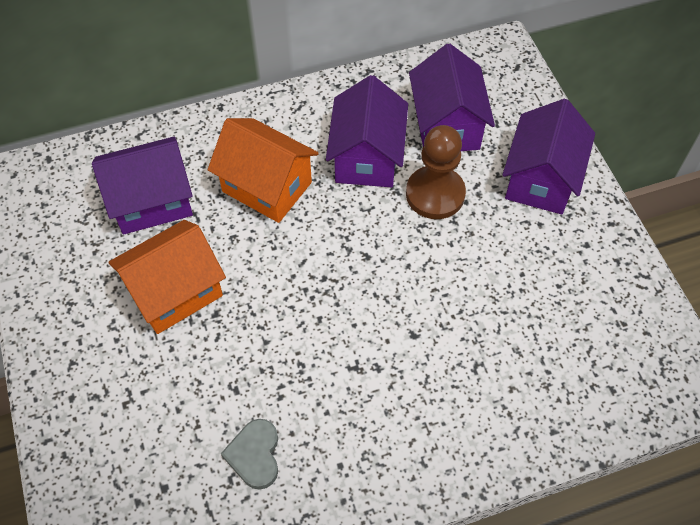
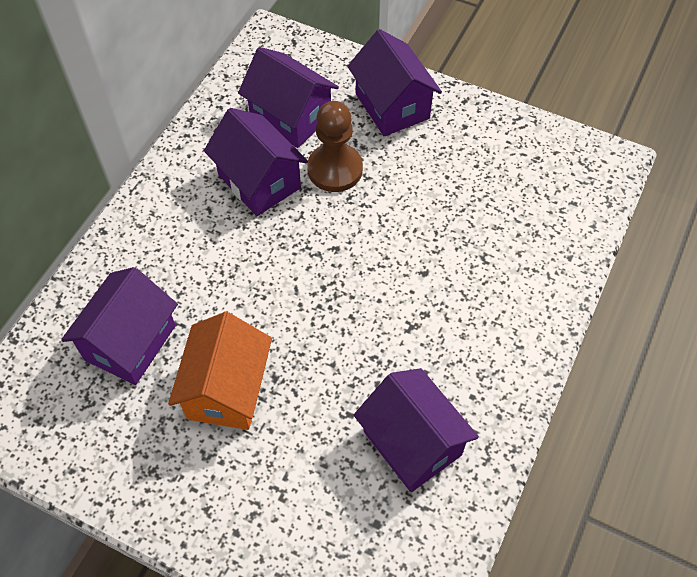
camera: 45 degrees left, 0 degrees up
(255, 455) = (412, 443): grey heart -> purple house
(267, 187) = (209, 259): orange house -> none

